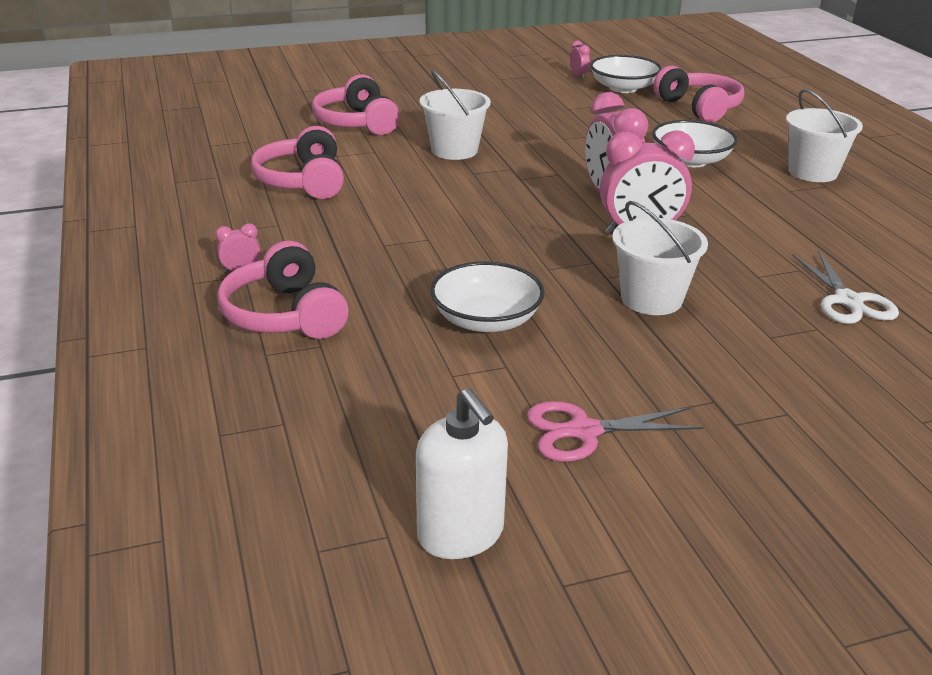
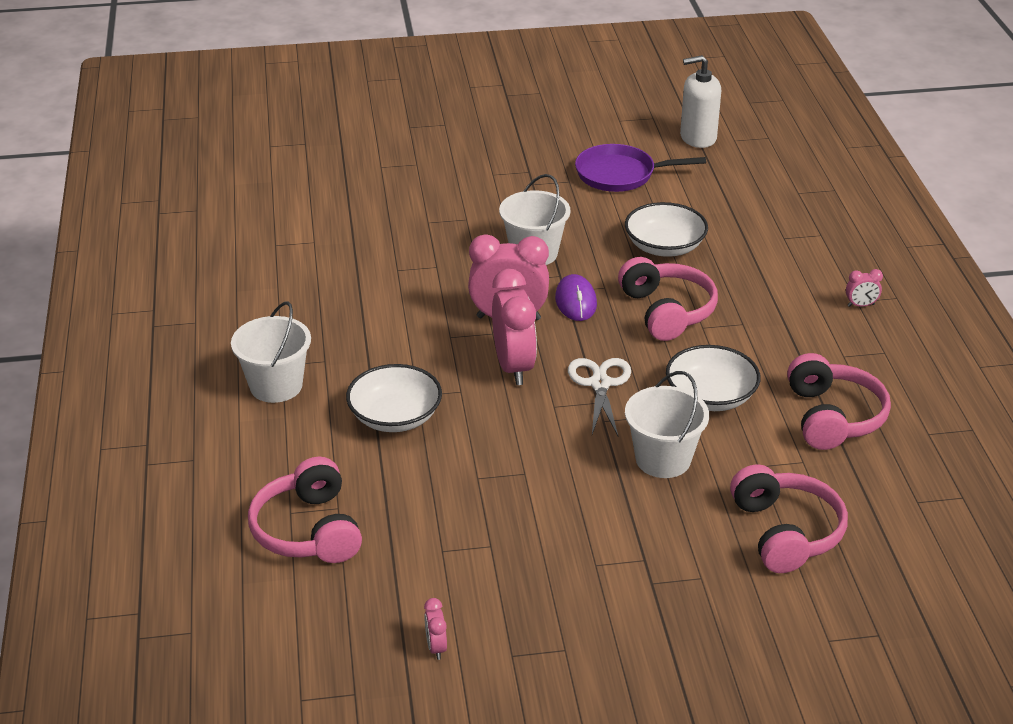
camera: 170 degrees left, 5 degrees up
(285, 315) = (814, 262): pink headphones -> pink headphones (666, 311)
(461, 534) = (698, 137): white soap dispenser -> white soap dispenser turned 75 degrees counterclockwise
(575, 252) = (575, 301): none -> purple mouse
(583, 431) = (620, 174): pink scissors -> purple pan
(623, 88) = (384, 598): white bowl -> white bowl (710, 396)
(848, 301) = (385, 240): white scissors -> white scissors (600, 384)

